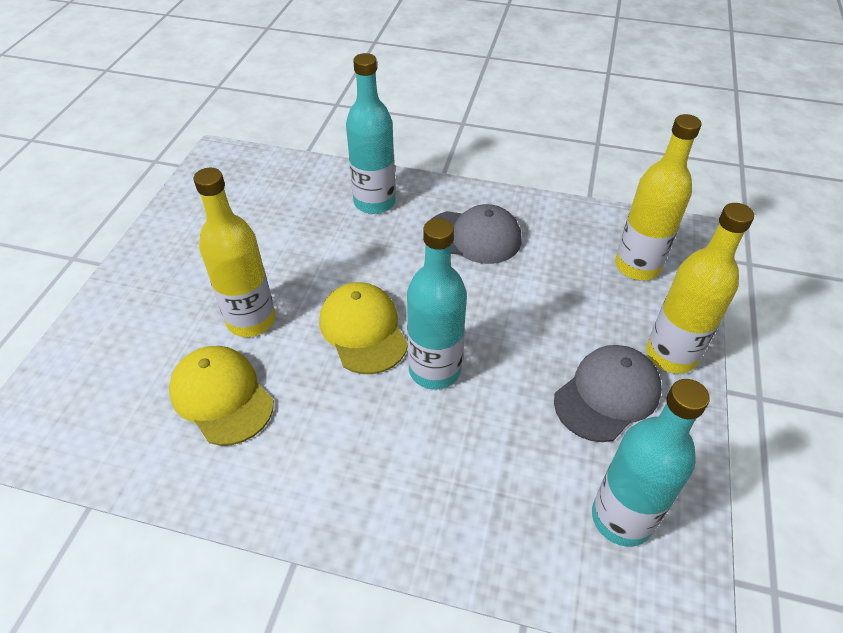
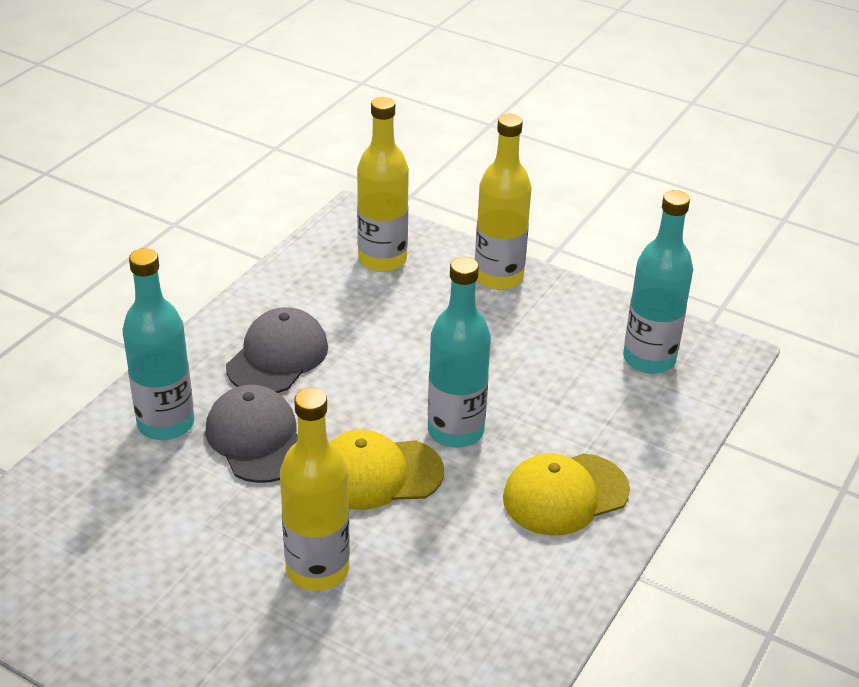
camera: 75 degrees left, 10 degrees down
(221, 396) = (425, 608): yellow cap -> yellow cap (565, 494)
(607, 395) = (527, 328): grey cap -> grey cap (257, 438)

